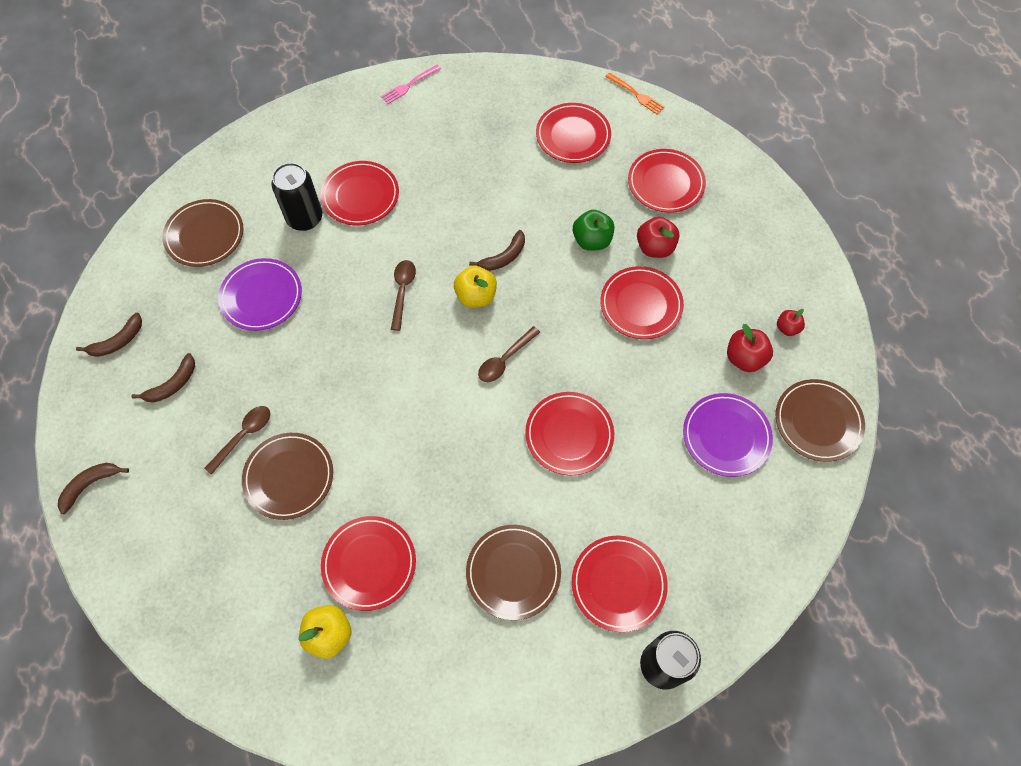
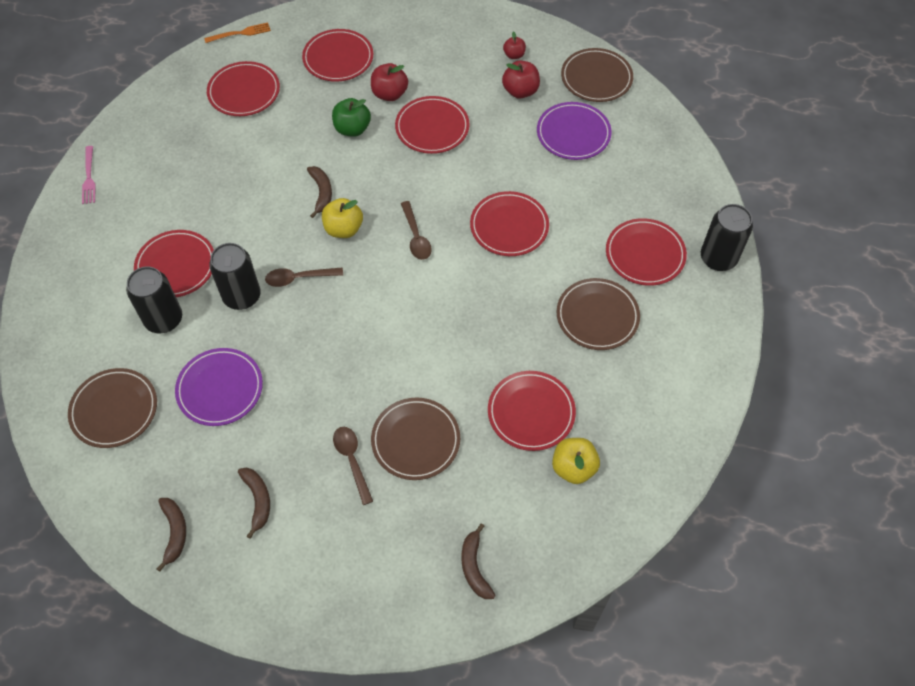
camera: 60 degrees left, 5 degrees down
(90, 485) = (314, 613): brown banana -> brown banana (474, 567)
(359, 260) = (242, 296): none -> black can
(402, 291) = (299, 278): brown spoon -> brown spoon turned 45 degrees counterclockwise

